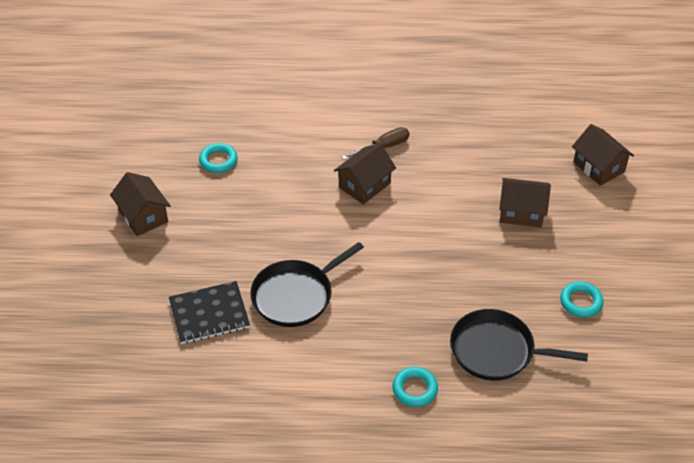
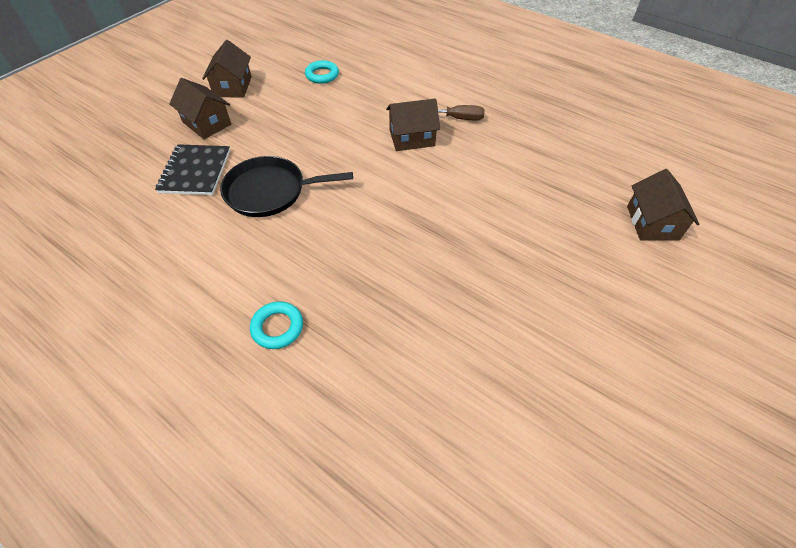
camera: 35 degrees right, 5 degrees up
(209, 314) = (195, 171): black notebook -> black notebook turned 75 degrees clockwise
(496, 350) = (389, 339): black pan -> none
(521, 212) = (533, 224): brown house -> brown house (207, 123)
(581, 302) = (522, 342): turquoise ring -> none

